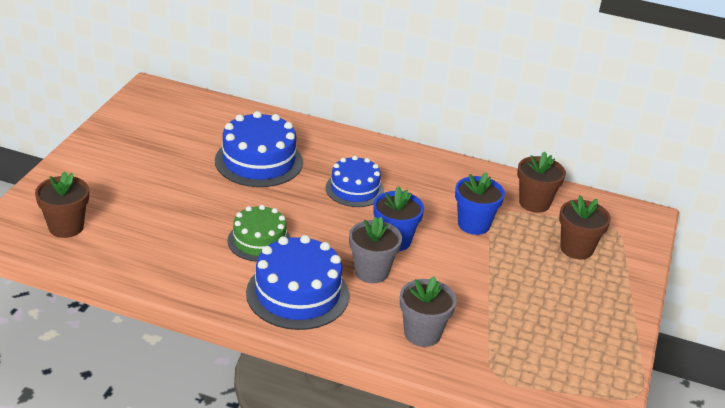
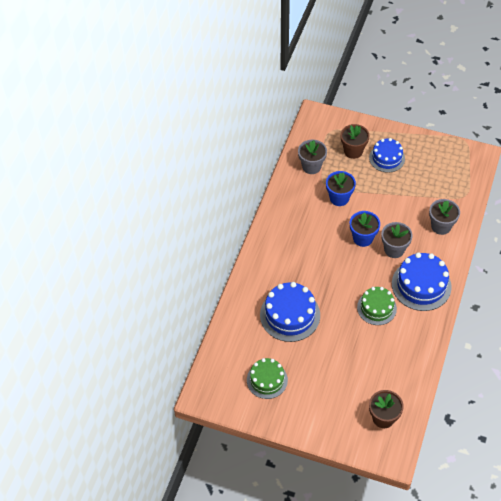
camera: 85 degrees left, 20 degrees up
(159, 135) = (267, 380): none -> green cake
(354, 189) = (313, 259): blue cake -> blue cake (387, 158)
(534, 203) = (311, 166): brown flower pot -> grey flower pot

